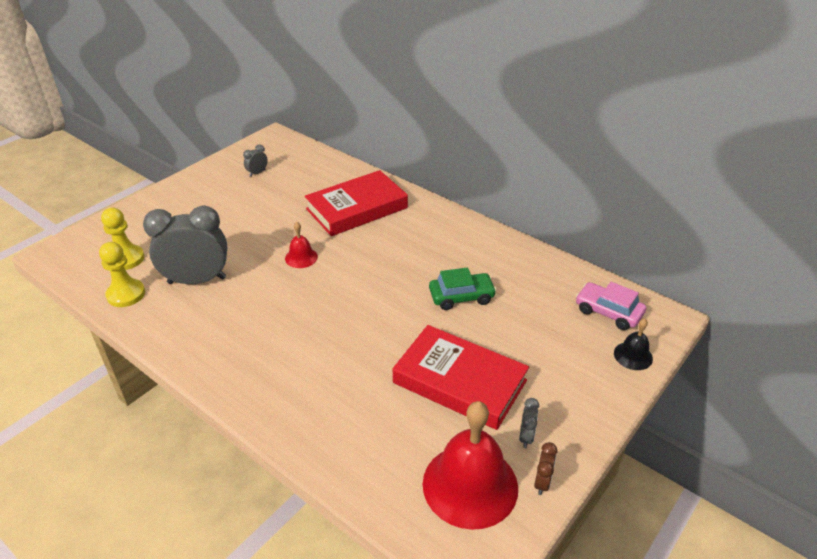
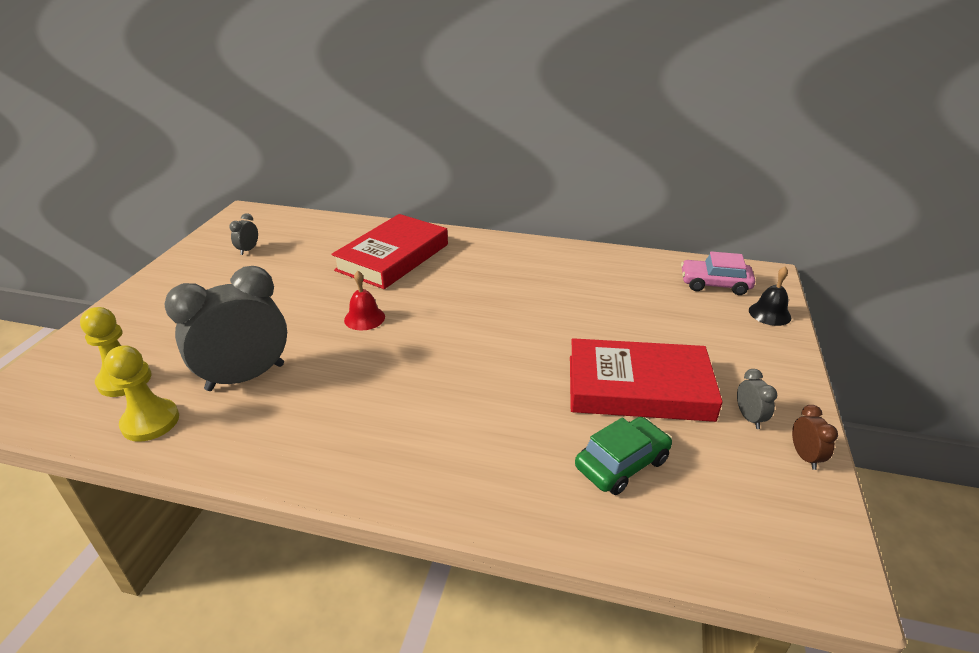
camera: 25 degrees left, 5 degrees down
(461, 297) = (570, 308): green car -> green car (622, 463)
(470, 485) = (741, 488): red bell -> none

